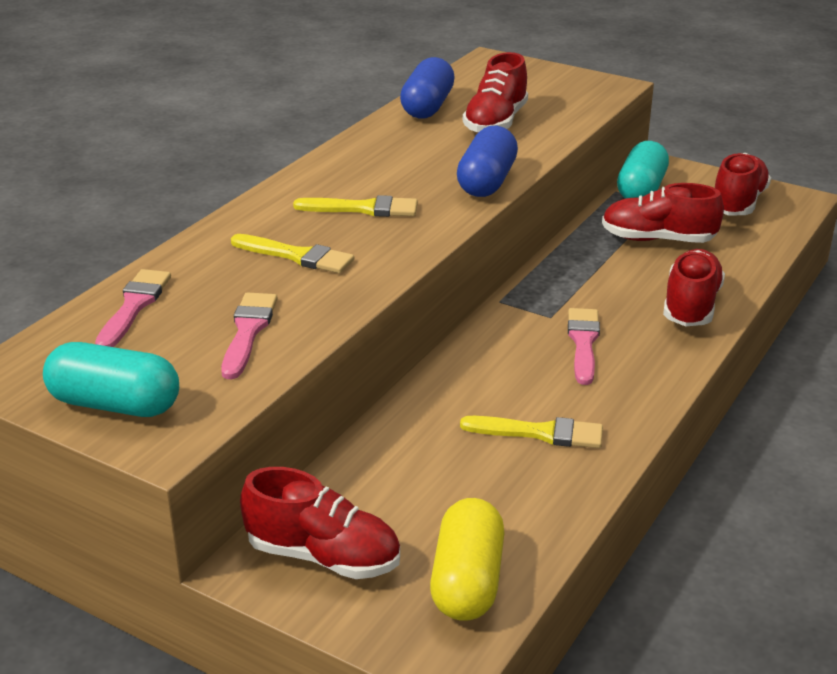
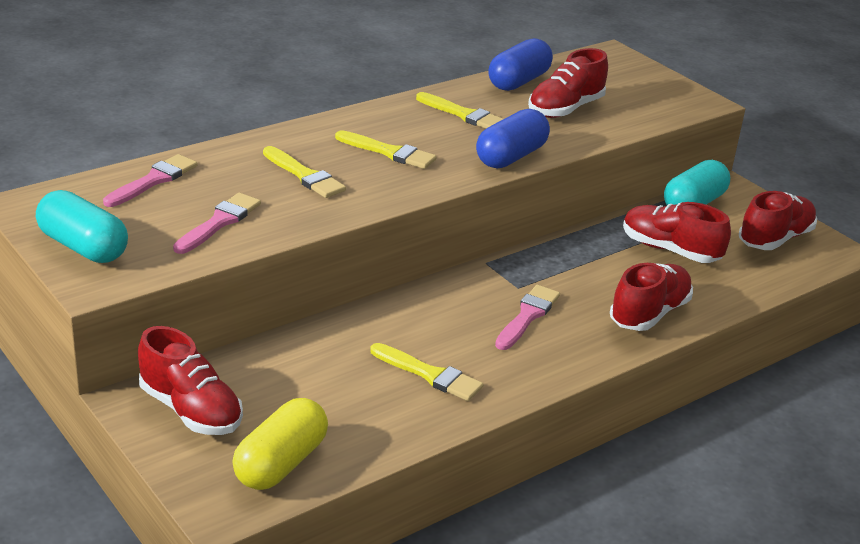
camera: 20 degrees right, 0 degrees up
(403, 152) = (463, 115): none -> yellow brush

